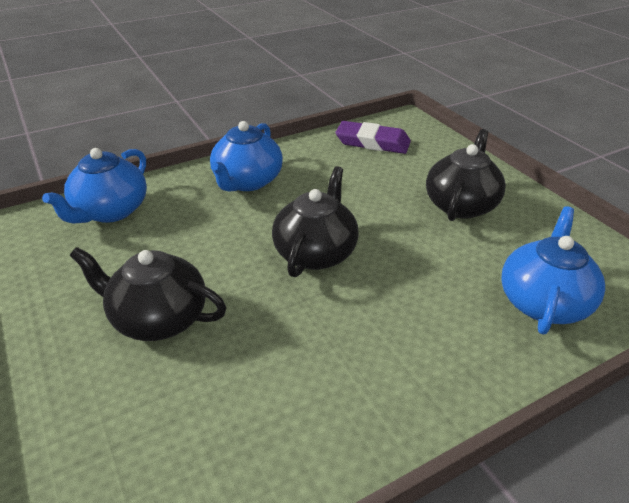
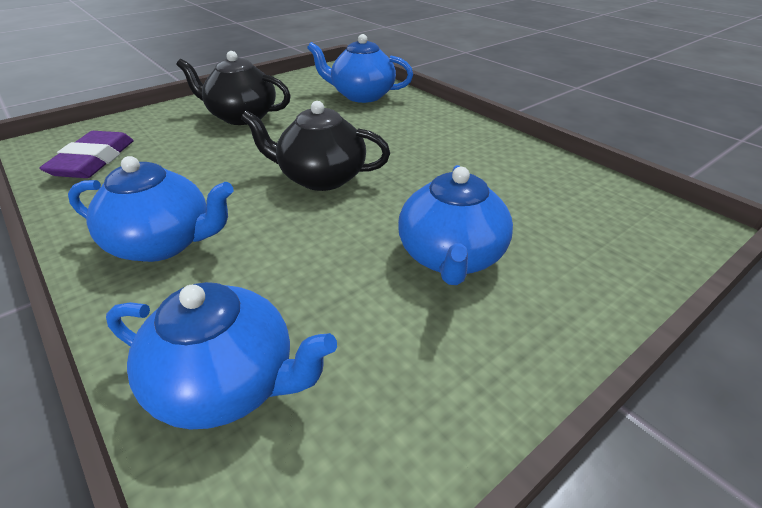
camera: 100 degrees left, 0 degrees up
(158, 318) = (451, 257): black teapot -> blue teapot

